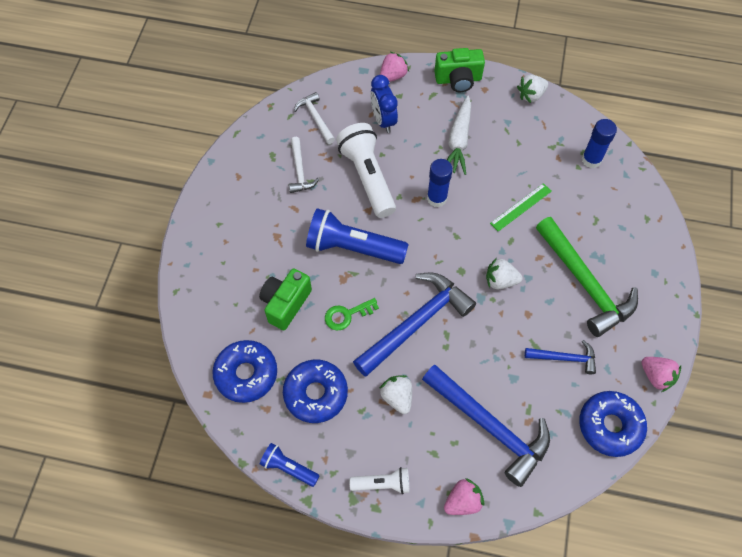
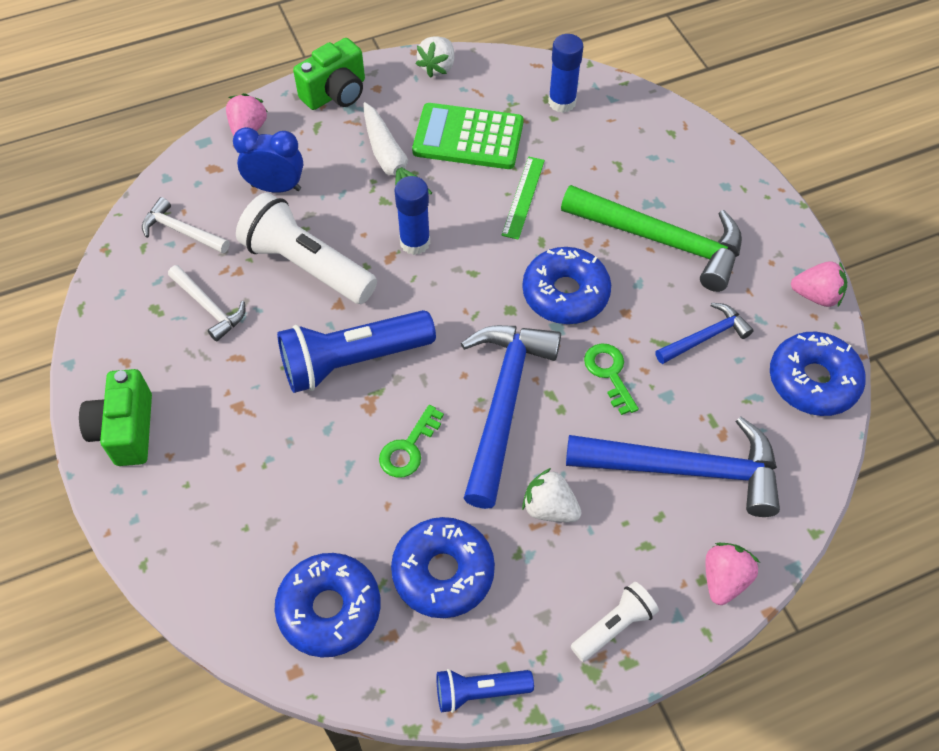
camera: 35 degrees left, 5 degrees down
(285, 304) = (316, 484): green camera -> green camera (126, 430)
(383, 120) = (276, 187): blue clock -> blue clock turned 150 degrees clockwise
(489, 343) = (609, 373): none -> green key
(500, 281) = (565, 293): white strawberry -> blue donut
(516, 150) = (468, 137): none -> green calculator

